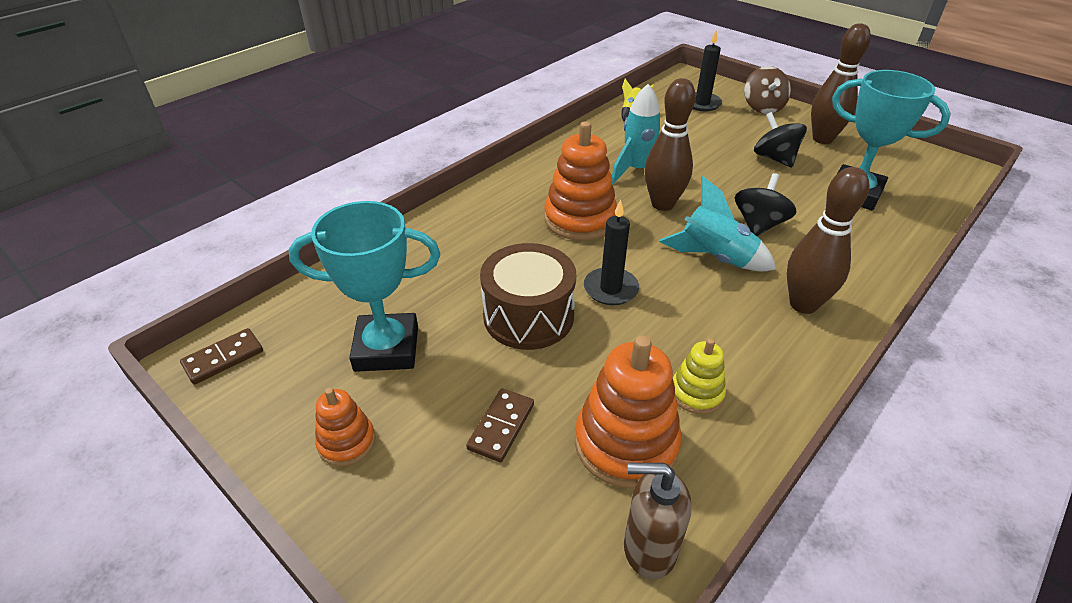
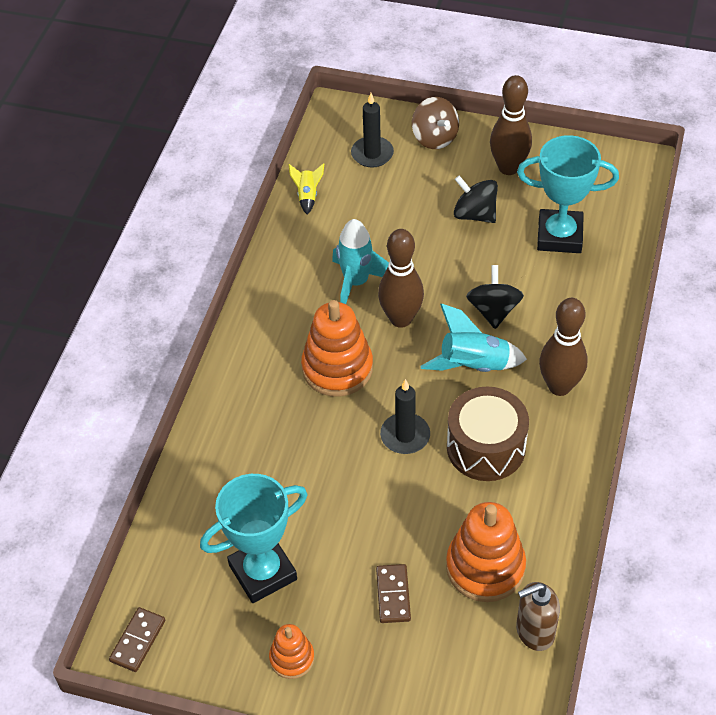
camera: 25 degrees left, 10 degrees up
(528, 316) = (355, 492): brown drum -> brown drum (486, 447)
(696, 393) = (514, 505): yellow stacking toy -> none

